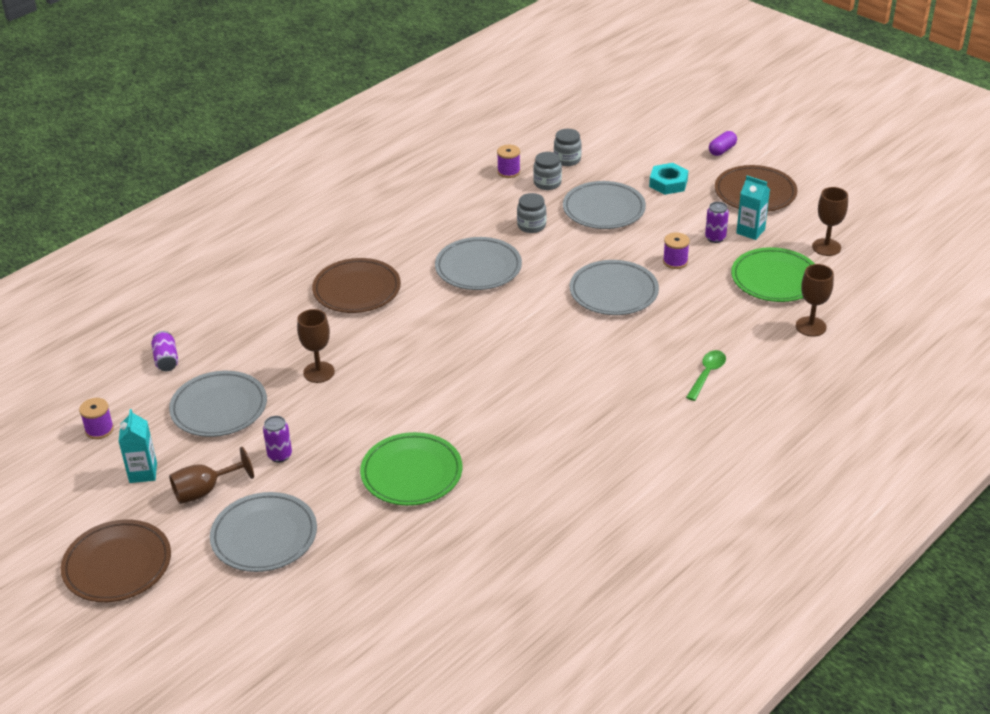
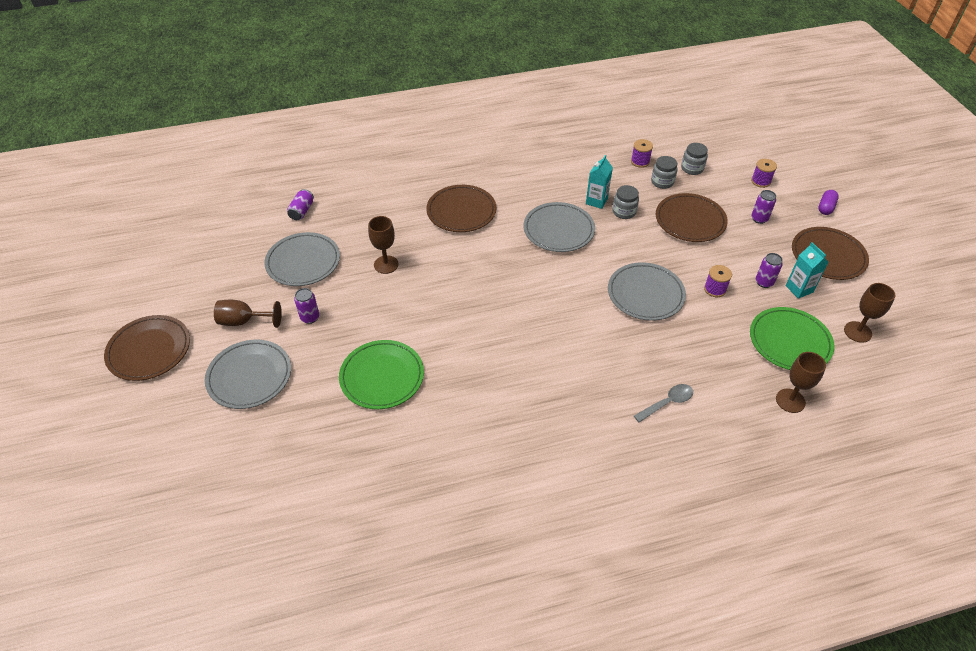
camera: 30 degrees right, 10 degrees up
(99, 430) = (222, 244): purple spool -> purple spool (760, 181)
(143, 473) = (220, 288): turquoise carton -> turquoise carton (596, 201)
(604, 209) = (690, 220): grey plate -> brown plate
(668, 183) = (759, 219): turquoise nut -> purple can
(707, 374) = (667, 403): green spoon -> grey spoon
(722, 150) = (825, 207): purple capsule -> purple capsule turned 45 degrees counterclockwise

